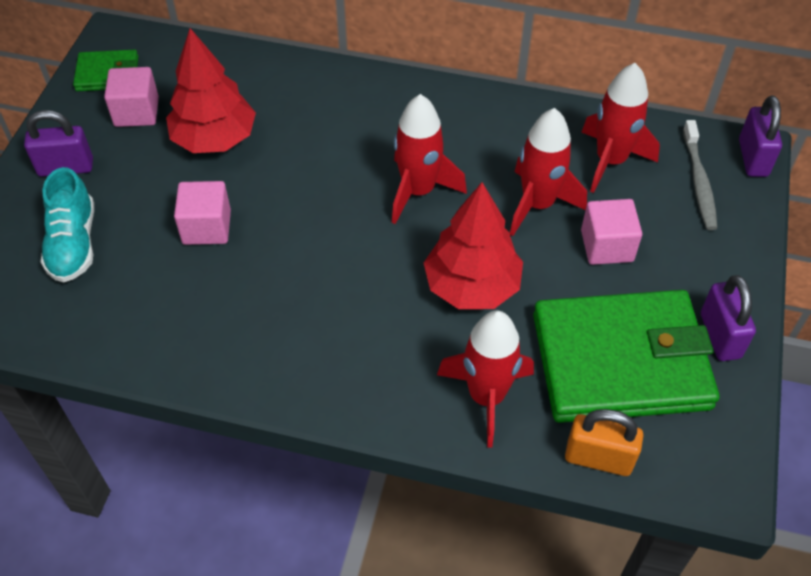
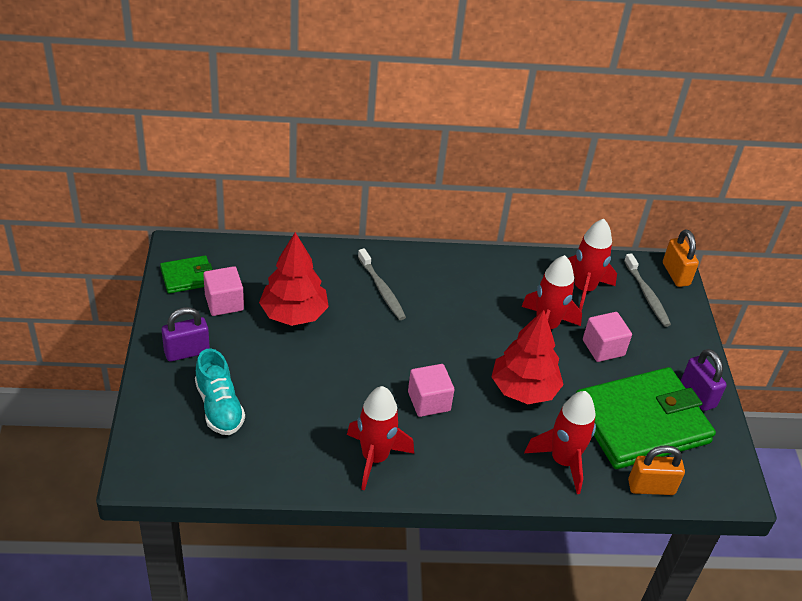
camera: 20 degrees left, 10 degrees down
(207, 227) = (316, 379): pink cube -> pink cube (429, 401)
(338, 123) = (382, 289): none -> grey toothbrush
(418, 191) = (460, 330): red rocket -> red rocket (375, 458)
(753, 158) = (676, 274): purple padlock -> orange padlock

